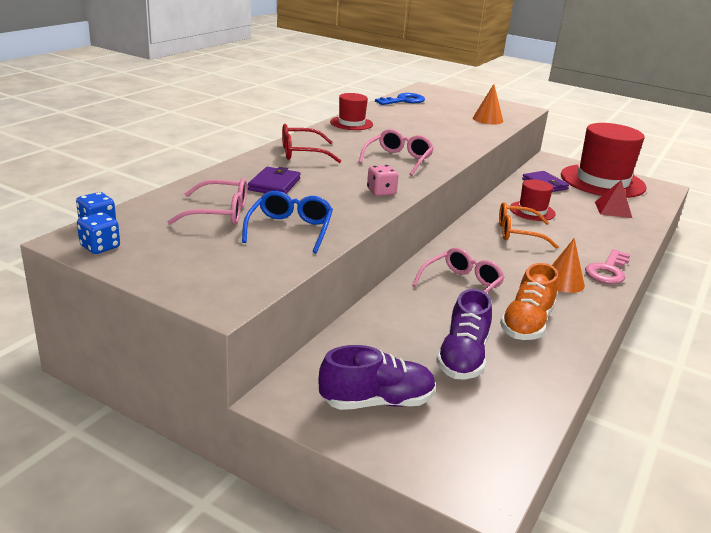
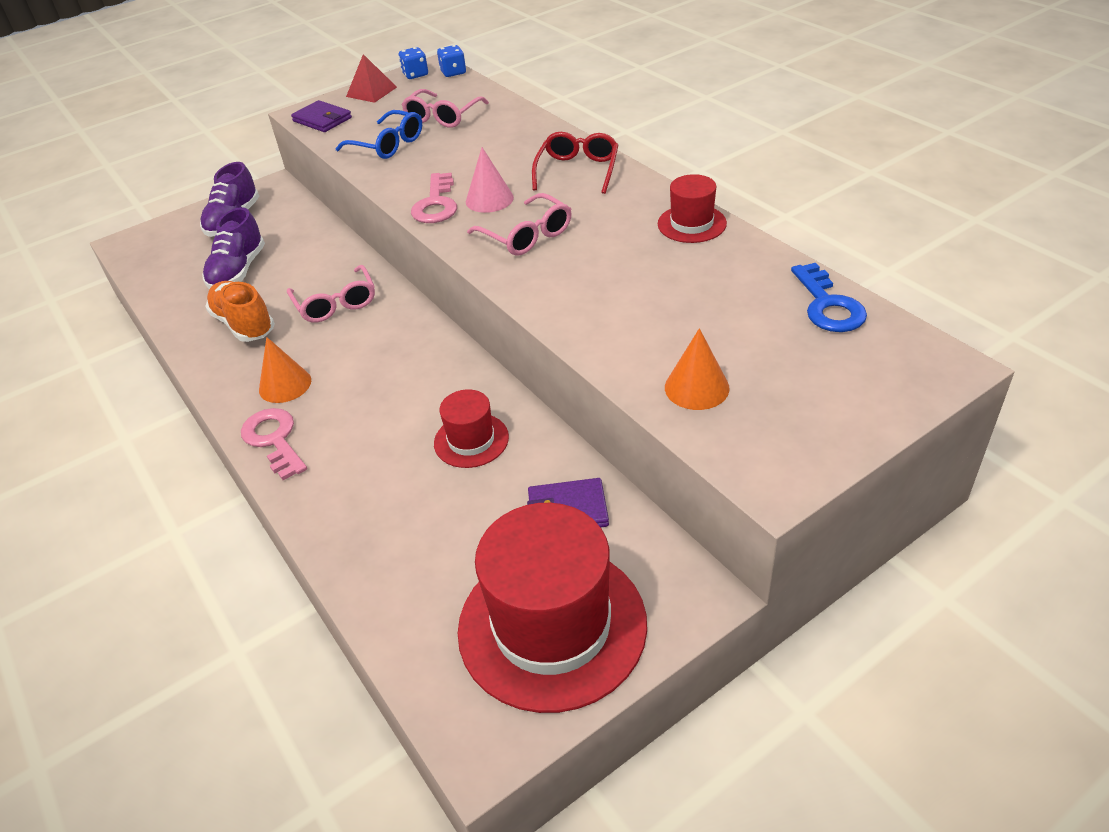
camera: 120 degrees right, 15 degrees up
(274, 184) = (491, 146): purple wallet -> purple wallet (322, 119)
(361, 175) = (489, 199): none -> pink cone
(381, 192) = (436, 204): pink dice -> pink key
(462, 358) = (238, 271): purple shoe -> purple shoe turned 120 degrees counterclockwise
(518, 233) = (415, 394): orange glasses -> none
(613, 209) = (426, 559): red pyramid -> red pyramid (371, 92)

